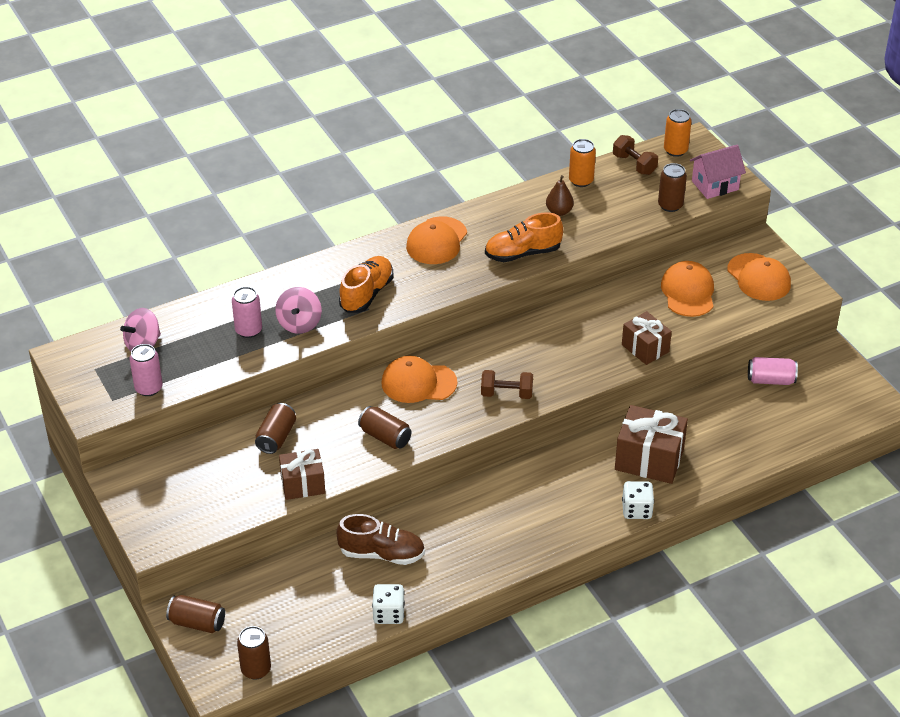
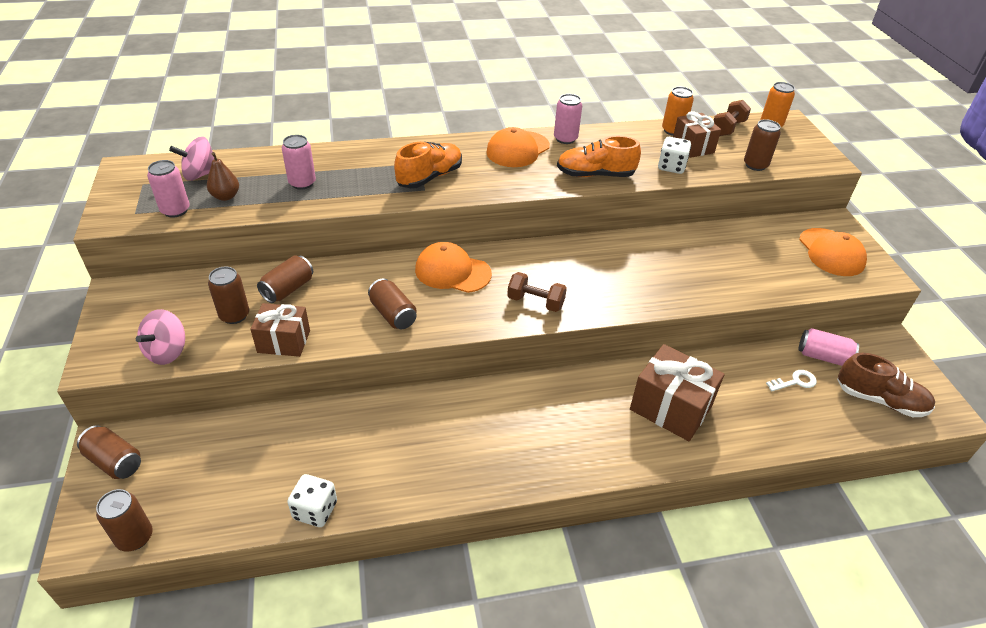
camera: 15 degrees right, 0 degrees up
(243, 473) = (234, 315): none -> brown can
(299, 323) = (352, 187): pink spinning top -> pink spinning top (167, 352)
(382, 554) = (345, 437): brown shoe -> brown shoe (880, 400)
(478, 216) = (565, 139): none -> pink can
(559, 211) = (643, 149): brown pear -> brown pear (226, 196)
(634, 164) = (728, 128): brown dumbbell -> brown dumbbell turned 60 degrees clockwise
(636, 510) = (640, 462): white dice -> white dice (671, 167)
(645, 348) = (695, 291): brown gift -> brown gift (693, 146)
(688, 292) = (754, 250): orange cap -> none
(715, 185) = (804, 158): pink house -> none
(750, 409) = (795, 381): none -> white key

